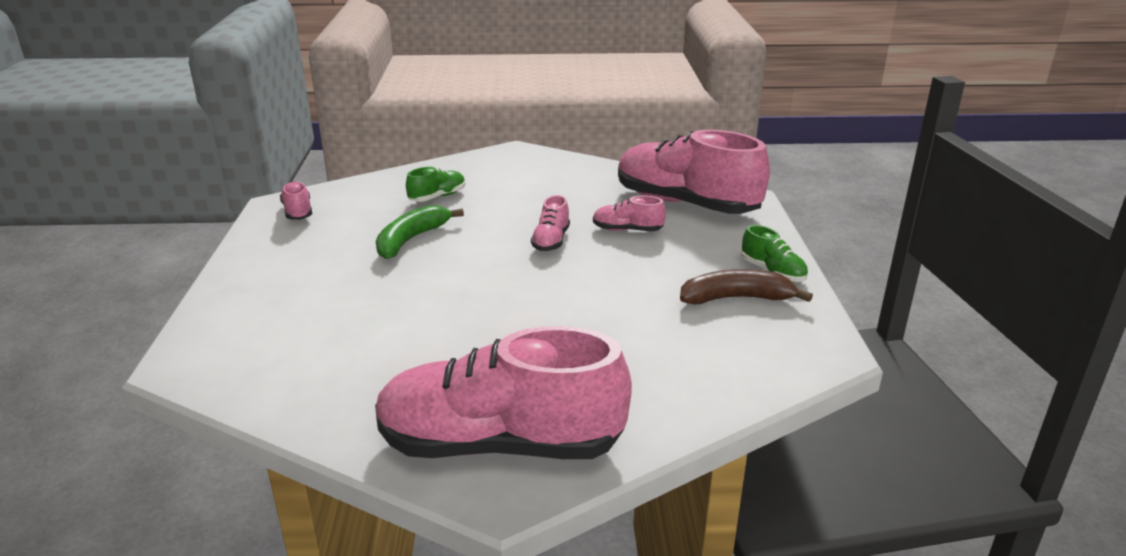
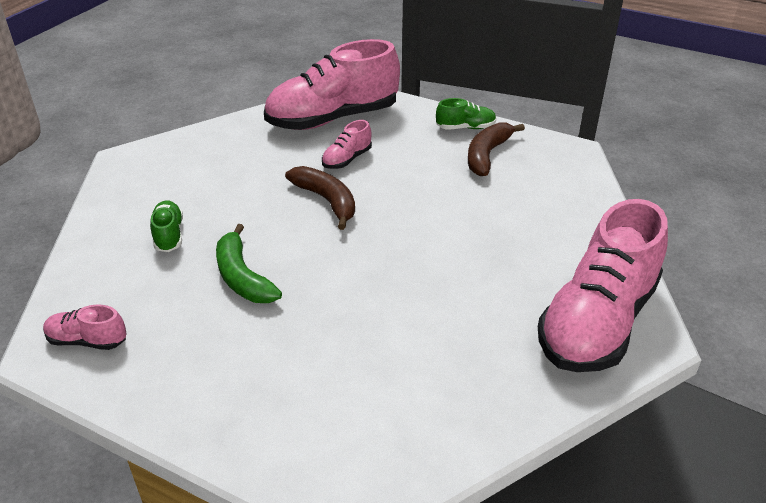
camera: 60 degrees left, 10 degrees up
(551, 241) = (327, 201): pink shoe -> brown banana

